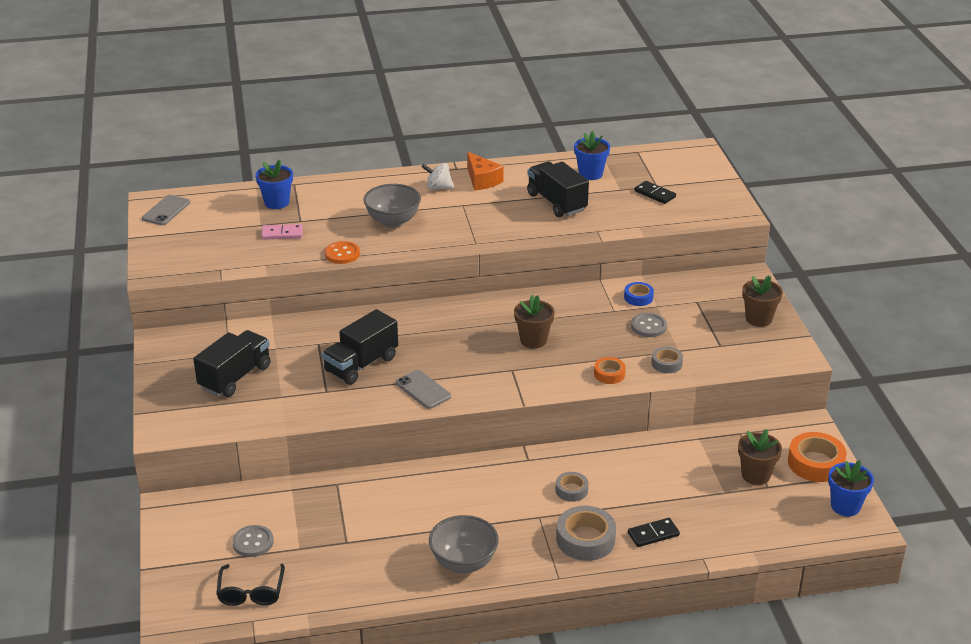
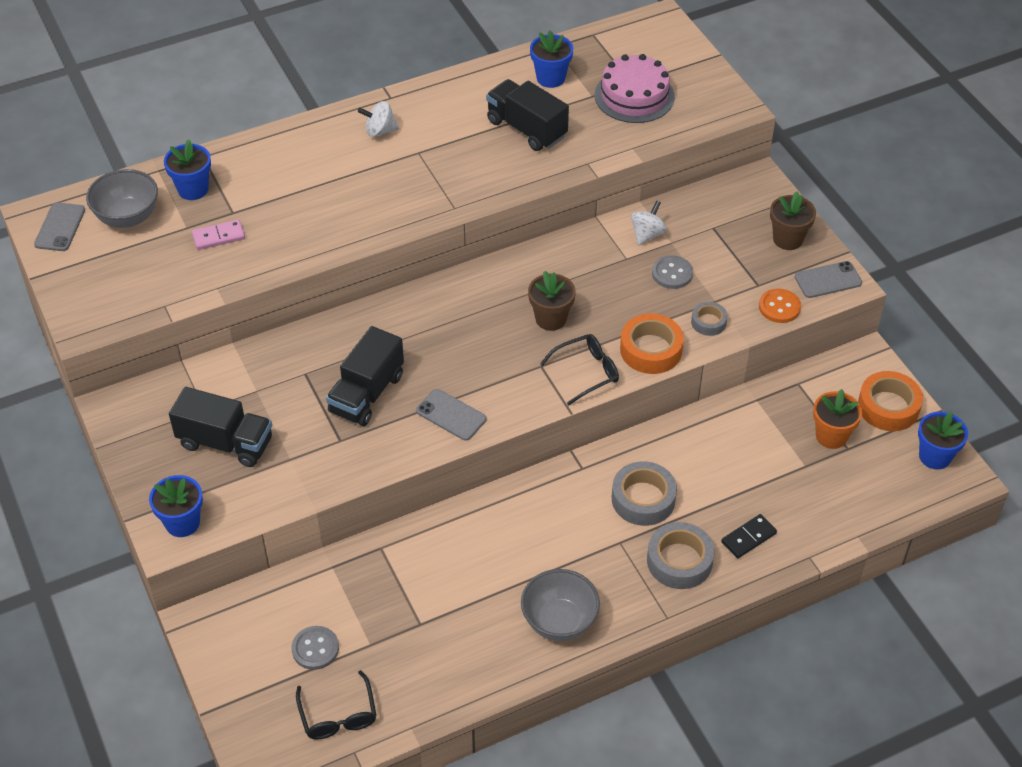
camera: 15 degrees left, 15 degrees up
(177, 423) = (182, 523): none -> blue flower pot
(235, 377) = (225, 443): black truck -> black truck turned 90 degrees clockwise
(342, 254) = (303, 254): orange button -> orange button (779, 307)
(393, 221) = (345, 193): grey bowl -> grey bowl (128, 217)
(482, 180) = (427, 110): orange cheese -> none
(548, 380) = (586, 372): none -> black glasses
(571, 490) = (643, 499): grey tape -> grey tape, size x1.73
(609, 374) = (651, 350): orange tape -> orange tape, size x1.73
(638, 297) = (647, 234): blue tape -> white spinning top
(655, 194) = (634, 96): black domino -> pink cake
(755, 475) = (831, 436): brown flower pot -> orange flower pot
(783, 352) = (828, 280): none -> grey phone

